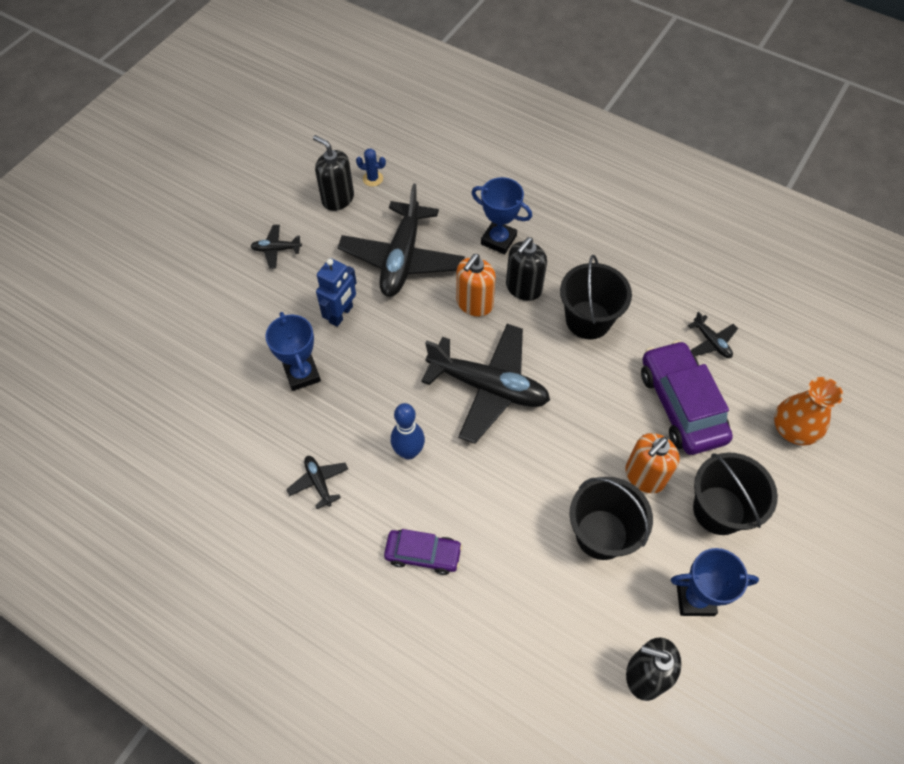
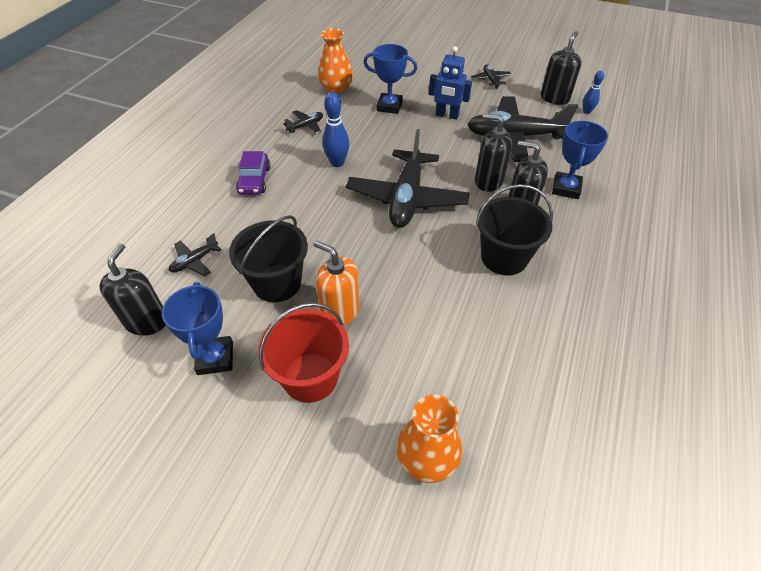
camera: 80 degrees right, 10 degrees down
(234, 434) = (336, 88): none -> orange vase
(302, 374) = (389, 106): blue trophy -> blue trophy turned 45 degrees clockwise
(373, 179) = (586, 112): blue cactus -> blue bowling pin
(474, 304) = (488, 181): orange soap dispenser -> black soap dispenser
(681, 405) = (428, 339): purple car -> none
(711, 342) = (520, 366): black plane -> black plane (194, 261)
(718, 510) = (310, 377): black bucket -> red bucket

